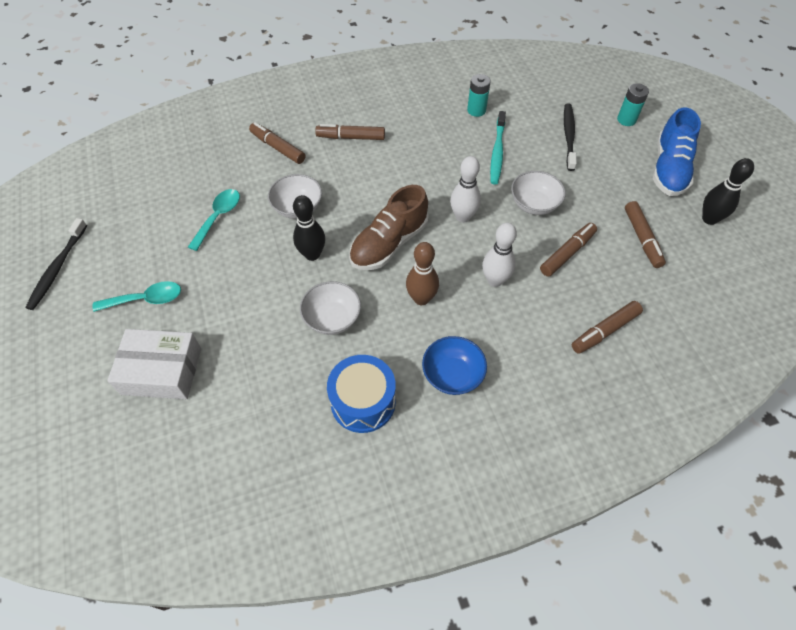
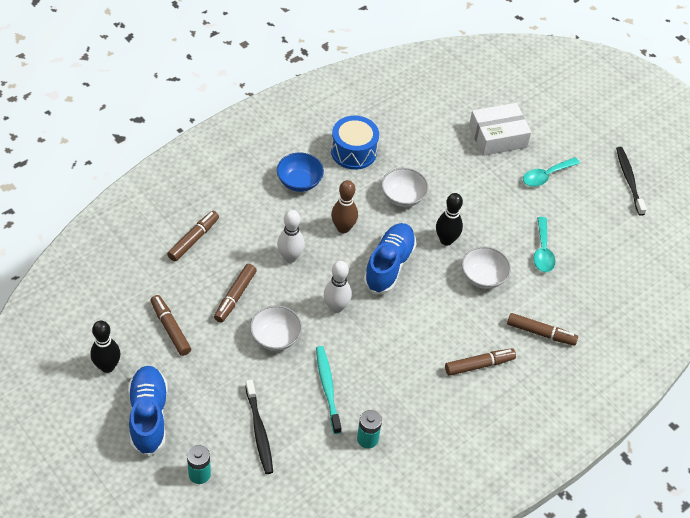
camera: 155 degrees right, 5 degrees down
(389, 244) = (389, 265): brown shoe -> blue shoe

